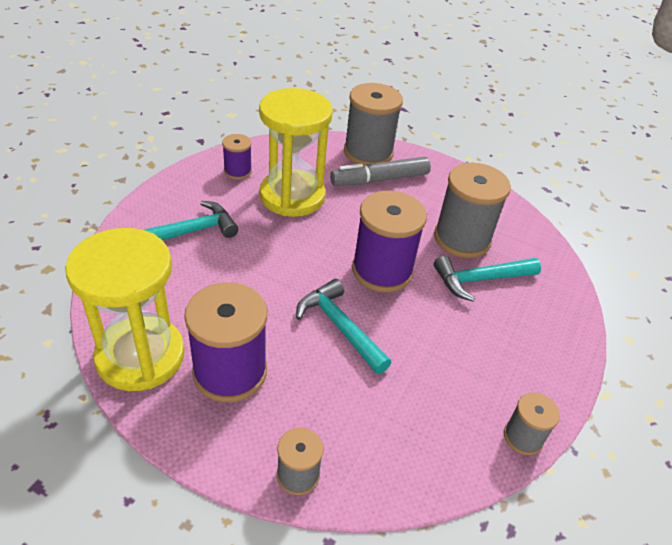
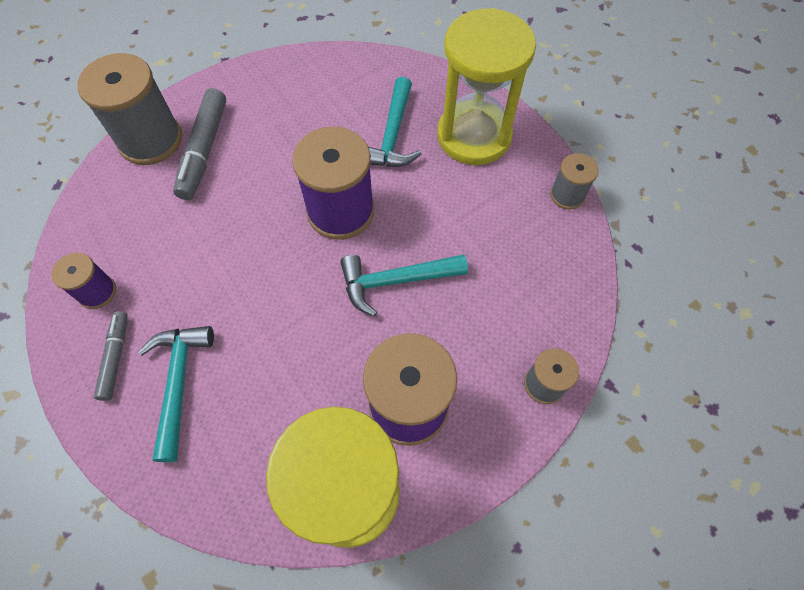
camera: 60 degrees left, 20 degrees up
(195, 196) = (115, 357): none -> grey marker
(292, 196) = (180, 249): yellow hourglass -> yellow hourglass (474, 136)
(462, 238) = (333, 122): grey spool -> none

